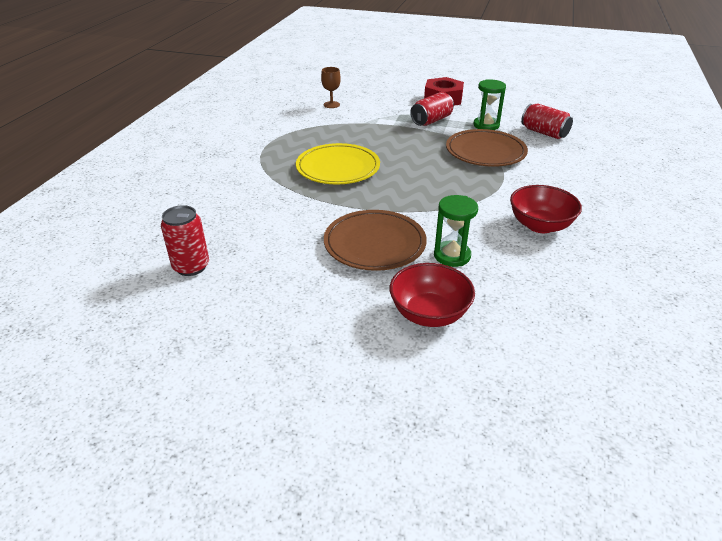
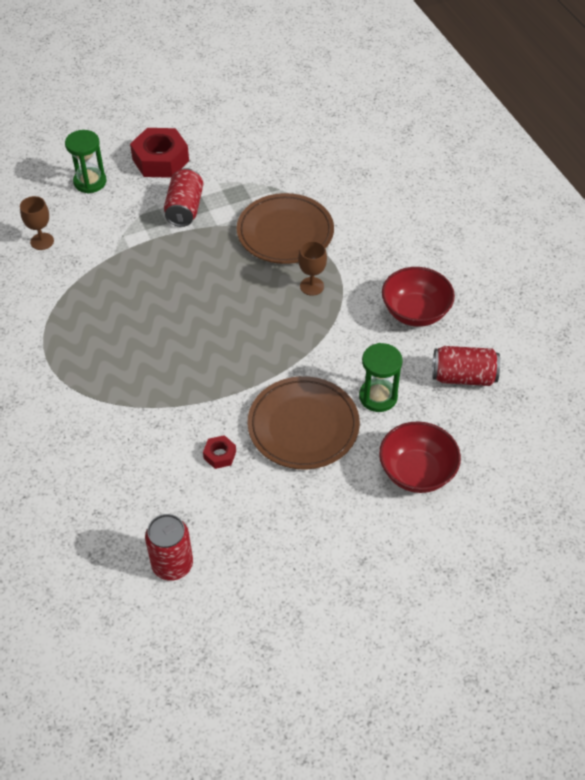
camera: 40 degrees left, 15 degrees up
(299, 230) = (220, 455): none -> red nut
(338, 168) = (164, 346): yellow plate -> none
(473, 181) = (312, 286): none -> brown goblet
(486, 125) = (248, 186): green hourglass -> green hourglass (90, 182)
(544, 133) = (314, 167): red can -> red can (463, 377)

